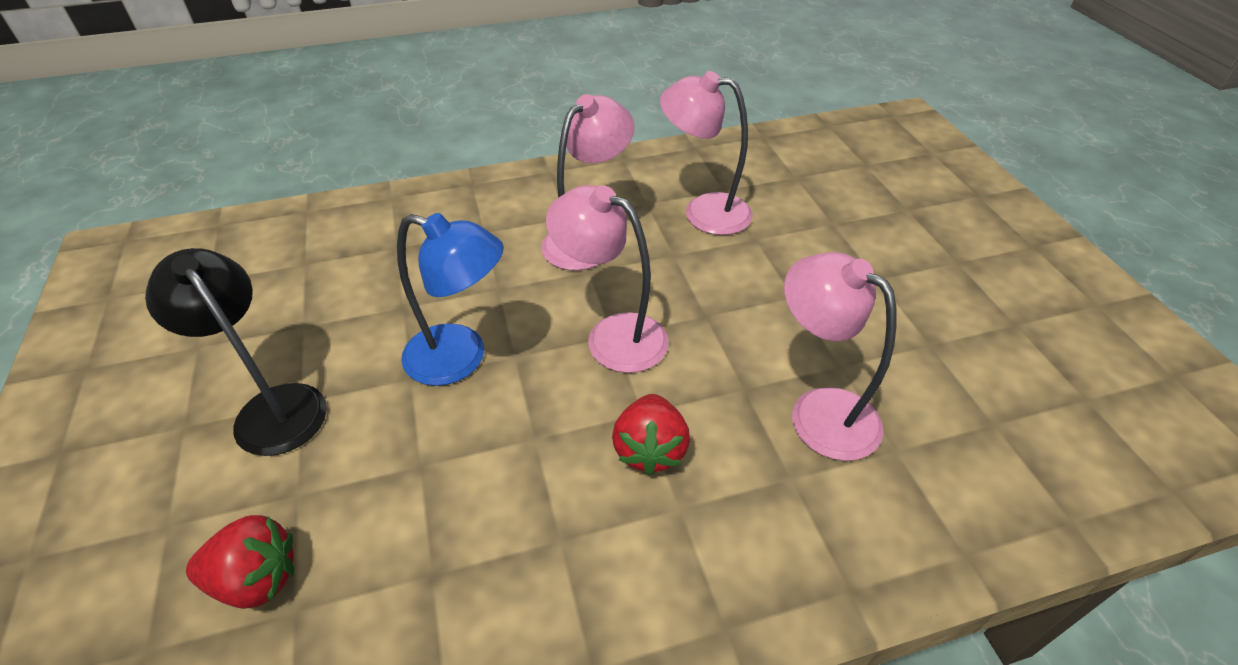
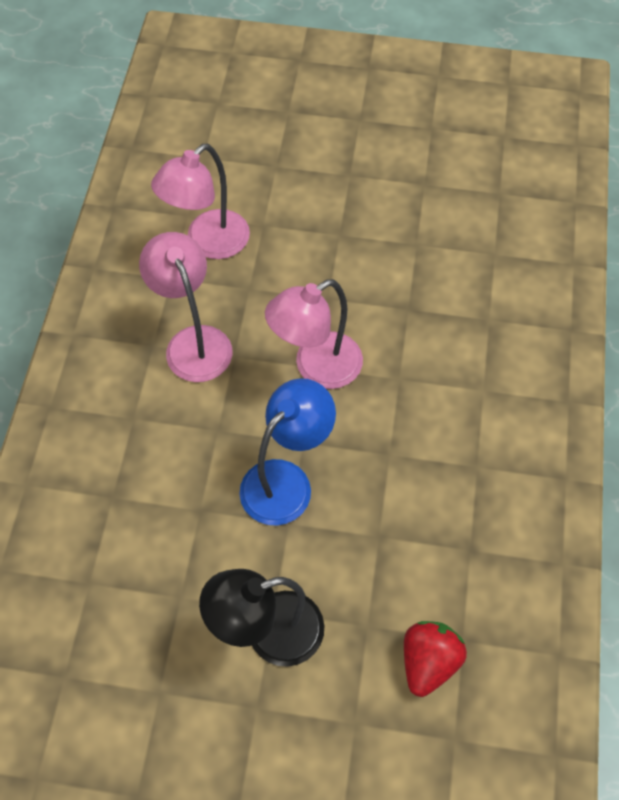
camera: 65 degrees left, 15 degrees up
(650, 449) = (432, 387): red strawberry -> none
(819, 411) = (447, 277): pink lamp -> none

